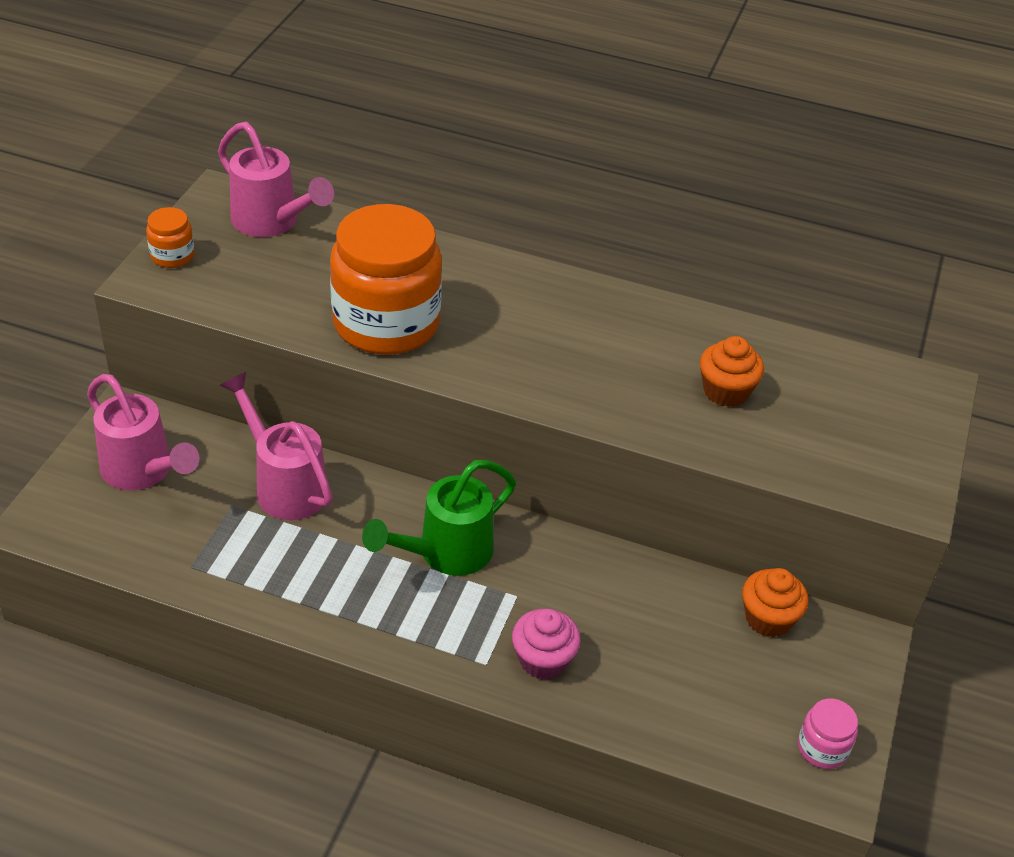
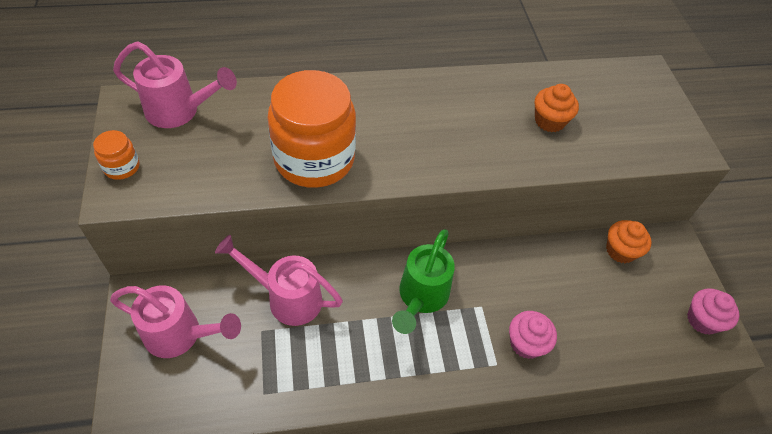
camera: 30 degrees left, 10 degrees up
(822, 748) = (702, 320): pink jar -> pink cupcake

